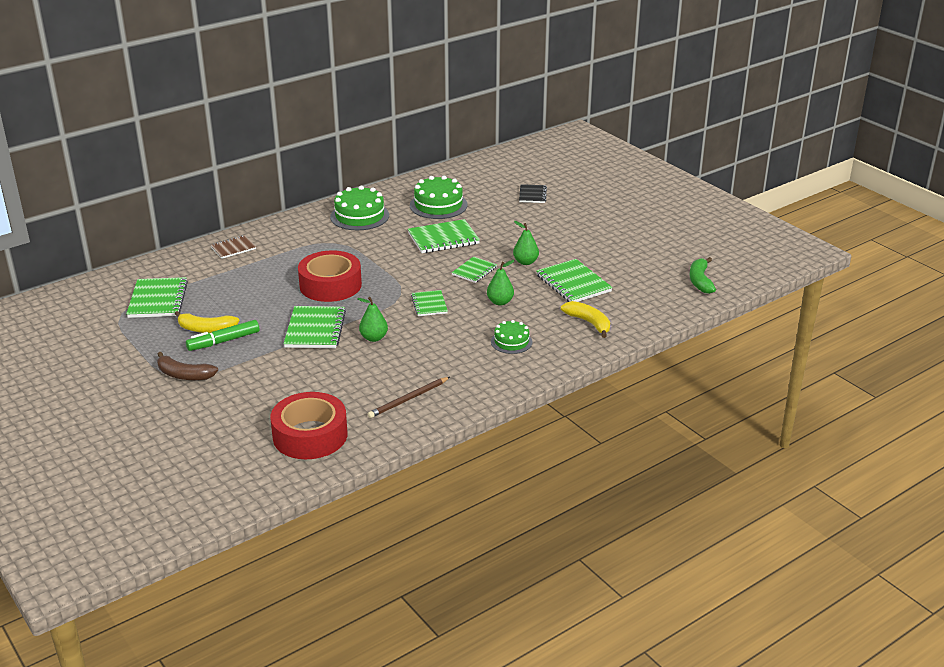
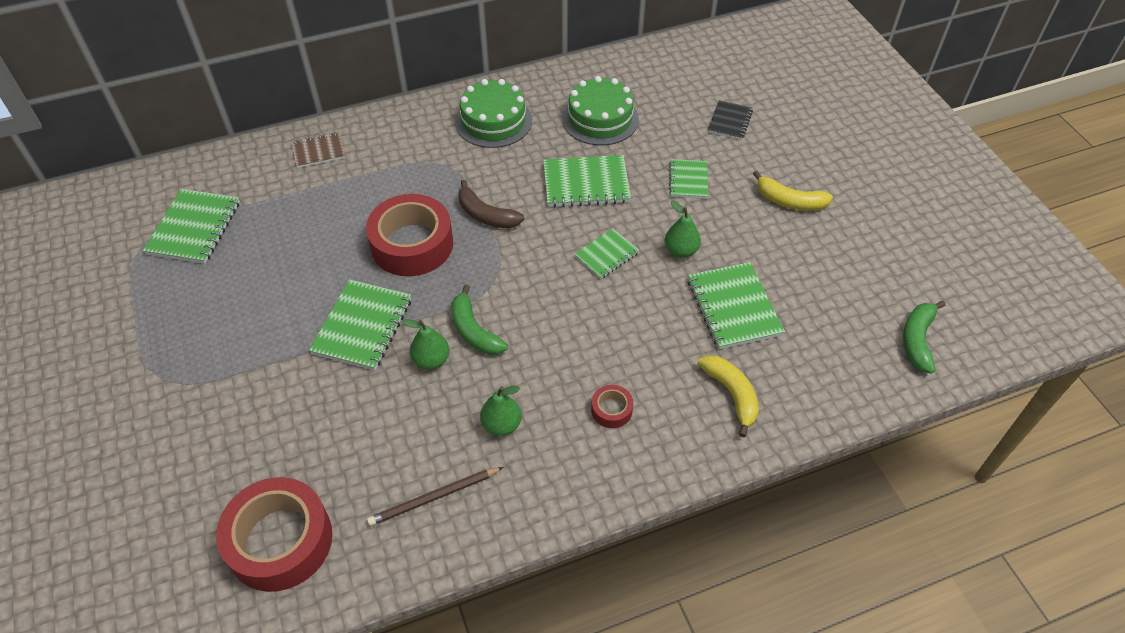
camera: 15 degrees right, 20 degrees up
(184, 375) = (170, 378): brown banana -> brown banana (486, 215)
(206, 329) = (230, 296): yellow banana -> yellow banana (789, 201)
(223, 341) = (242, 324): green marker -> none
(397, 320) = (474, 331): none -> green banana
(429, 304) = (525, 309): green notebook -> green notebook (688, 180)
(500, 302) = (621, 324): green pear -> green pear (501, 425)
(511, 342) = (611, 410): green cake -> red tape

